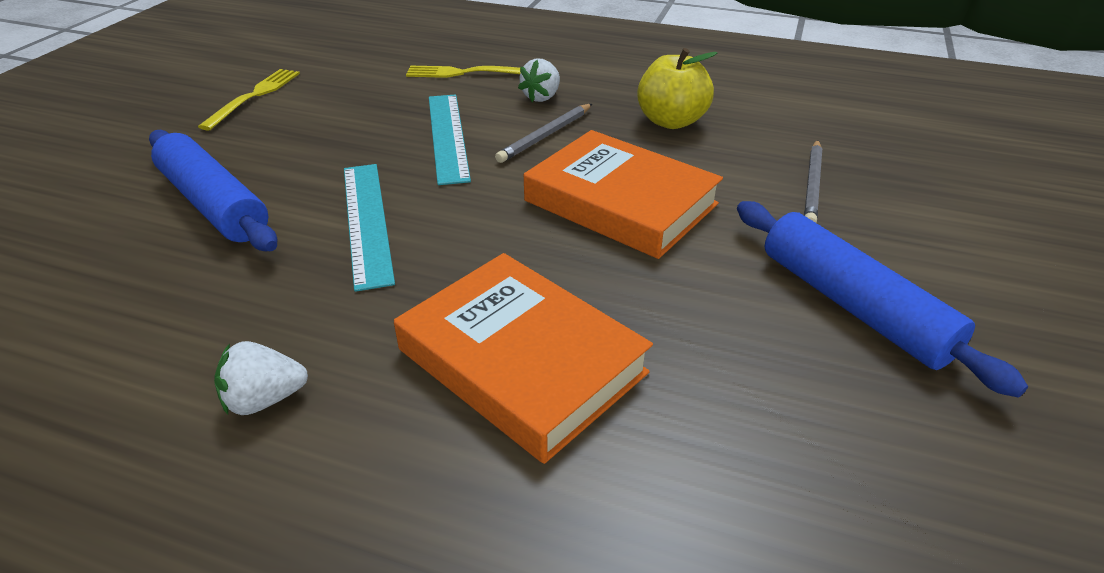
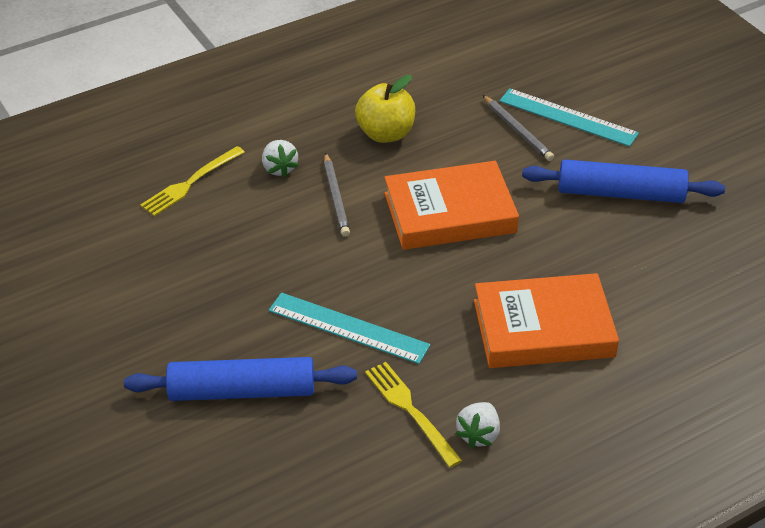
camera: 50 degrees left, 5 degrees up
(254, 96) = (81, 312): yellow fork -> yellow fork (410, 410)
(448, 136) = (281, 241): turquoise ruler -> turquoise ruler (568, 117)

